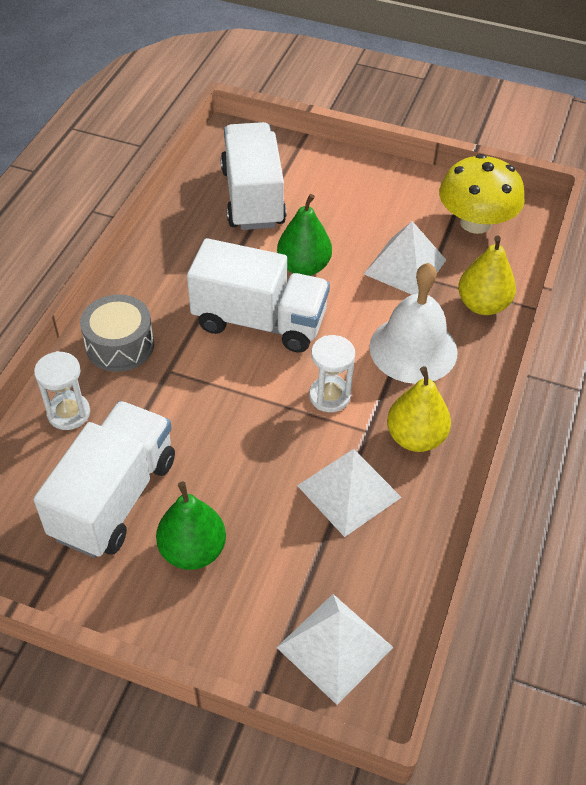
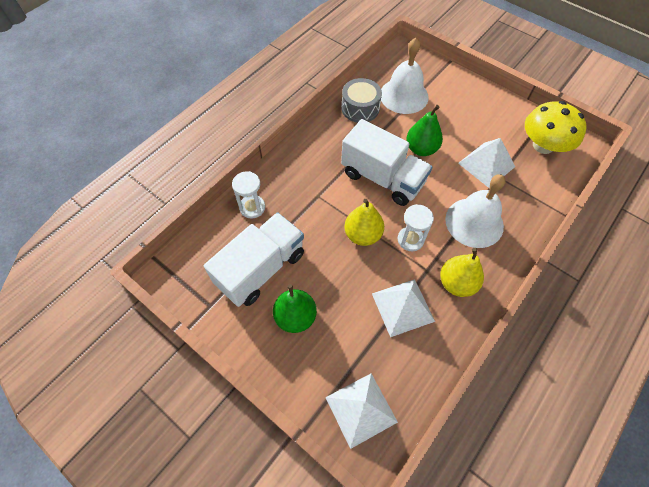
camera: 20 degrees right, 10 degrees up
(120, 345) = (295, 172): grey drum -> grey drum (360, 108)
(252, 197) = (404, 95): white truck -> white bell
(482, 305) = (530, 204): yellow pear -> yellow pear (363, 235)

